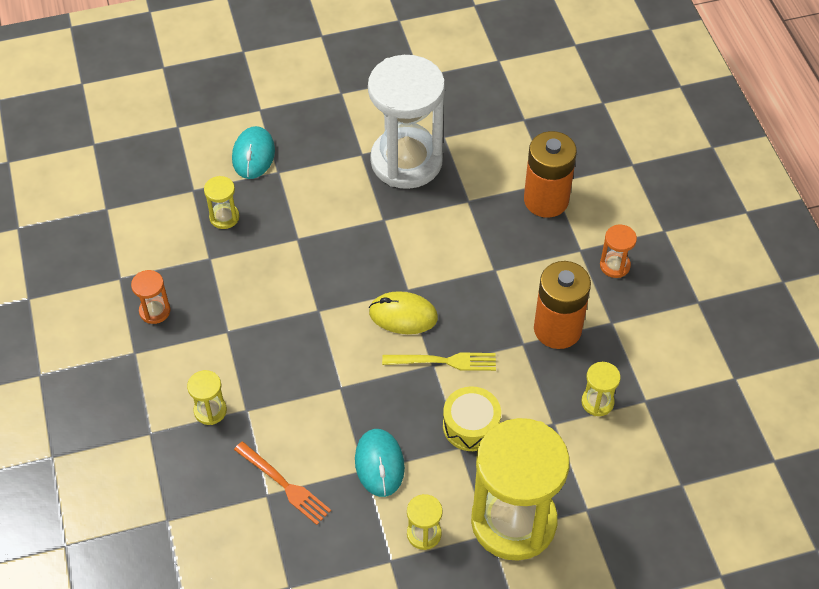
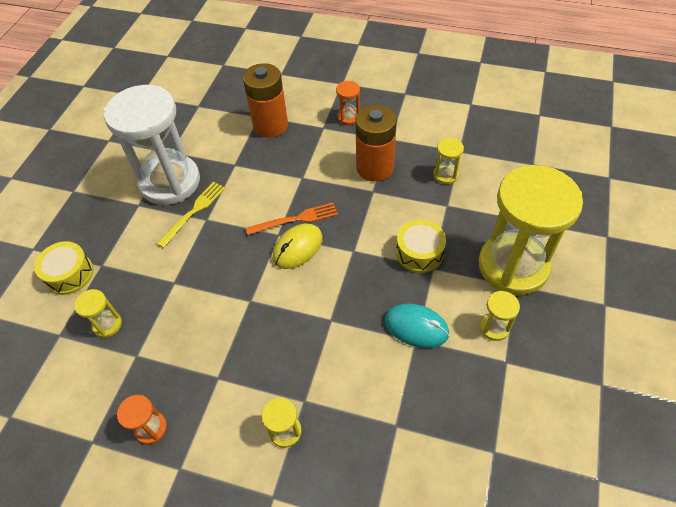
camera: 55 degrees left, 0 degrees up
(253, 155) = (69, 274): turquoise mouse -> yellow drum
(284, 485) = (394, 406): orange fork -> orange fork (296, 219)
(444, 361) = (355, 242): yellow fork -> yellow fork (194, 212)

